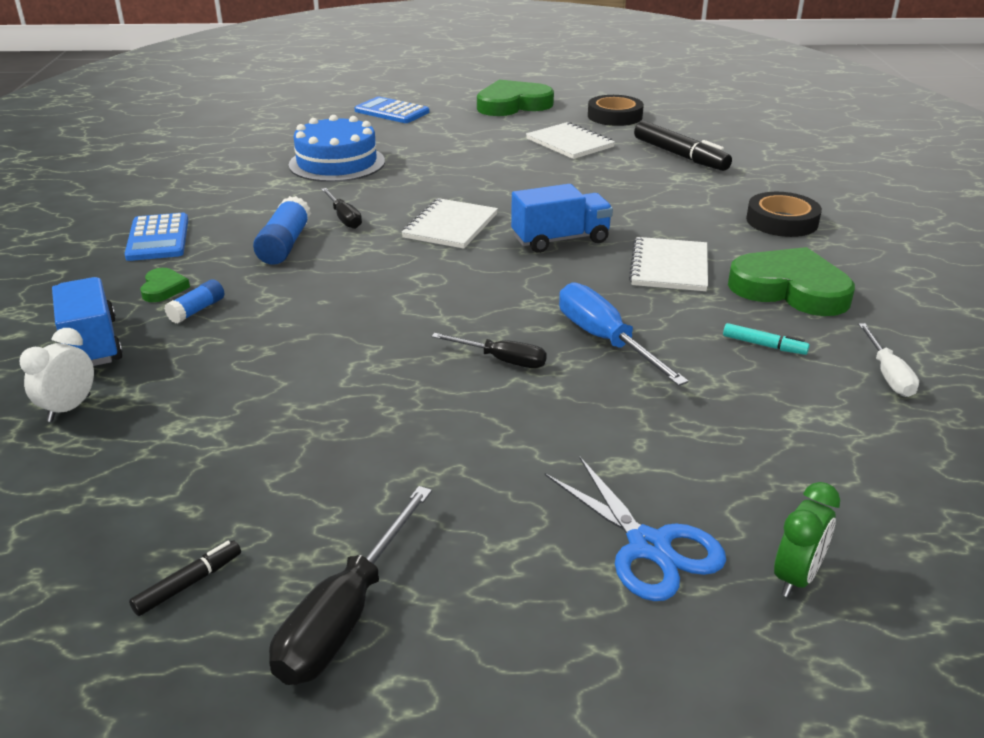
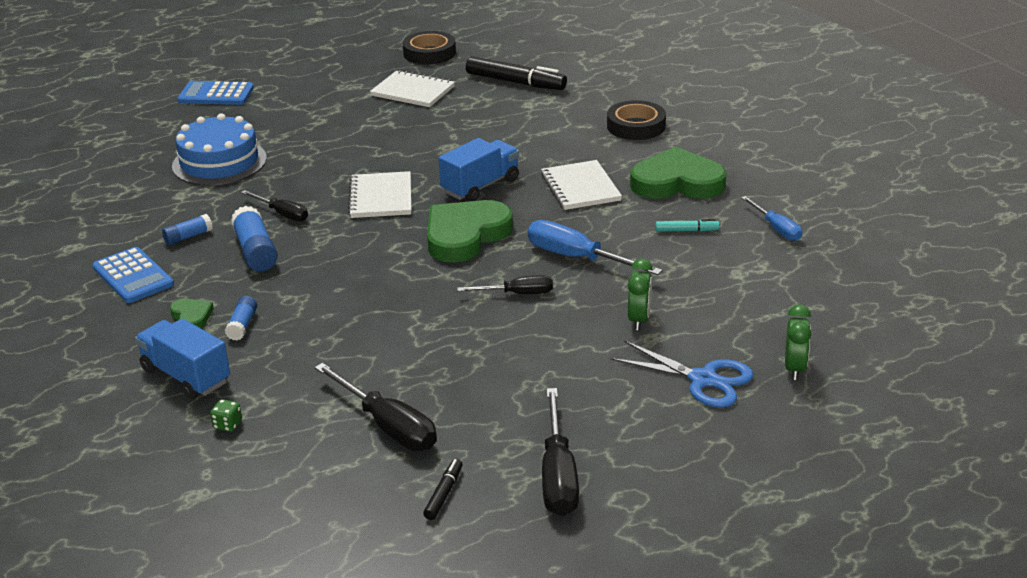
camera: 25 degrees left, 0 degrees up
(69, 408) = (227, 425): white clock -> green dice
(217, 468) = (388, 426): none -> black screwdriver
(242, 217) = (188, 237): none -> blue glue stick
(513, 104) = (326, 61): green heart -> green heart (465, 235)
(622, 436) = (639, 320): none -> green clock
(888, 375) = (776, 229): white screwdriver -> blue screwdriver

